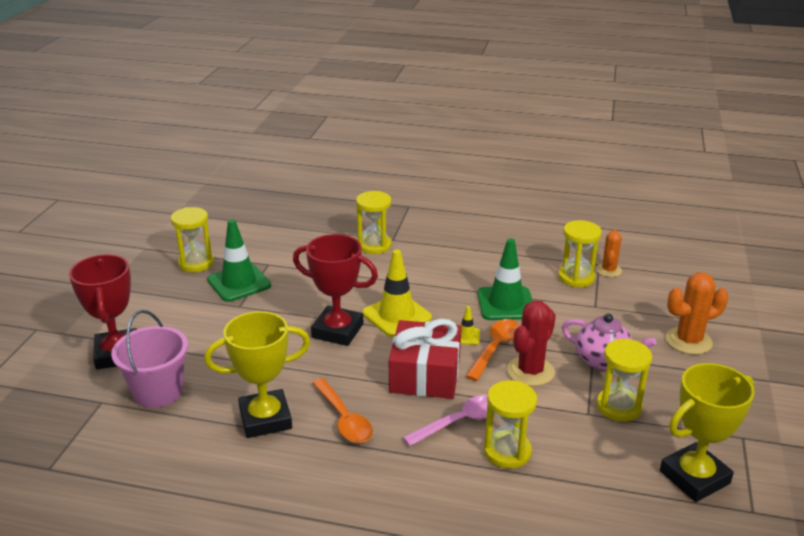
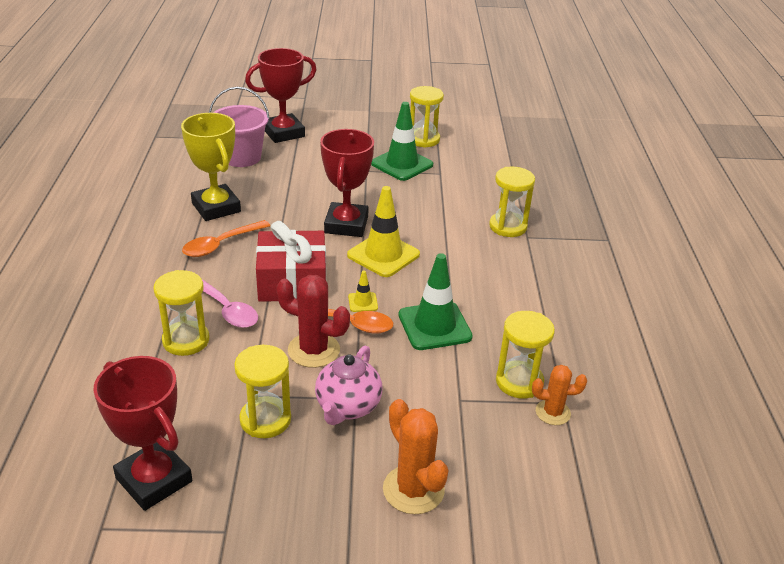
camera: 75 degrees right, 5 degrees up
(694, 477) = (154, 480): yellow trophy -> red trophy

